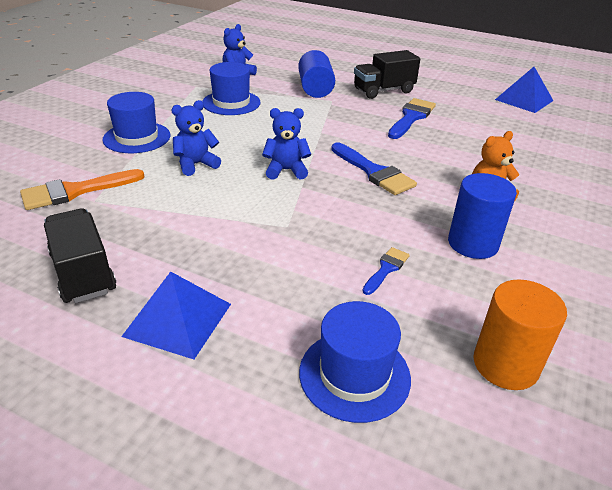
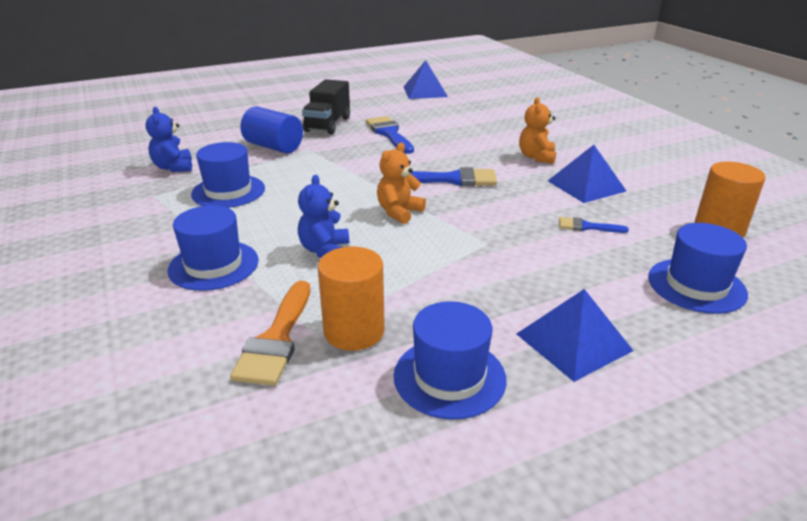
camera: 50 degrees left, 5 degrees down
(83, 273) = (449, 377): black truck -> blue hat
(107, 214) = (354, 331): none -> orange cylinder
(286, 170) = (399, 212): blue teddy bear -> orange teddy bear
(386, 269) = (586, 227): blue brush -> blue brush turned 60 degrees counterclockwise
(473, 243) = (586, 186): blue cylinder -> blue pyramid

